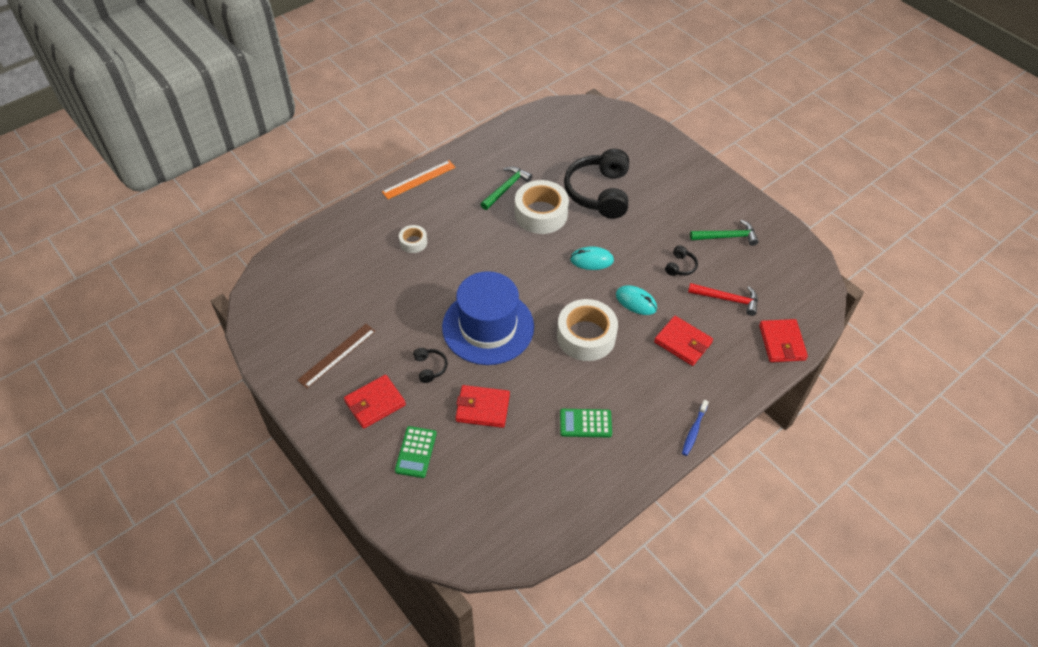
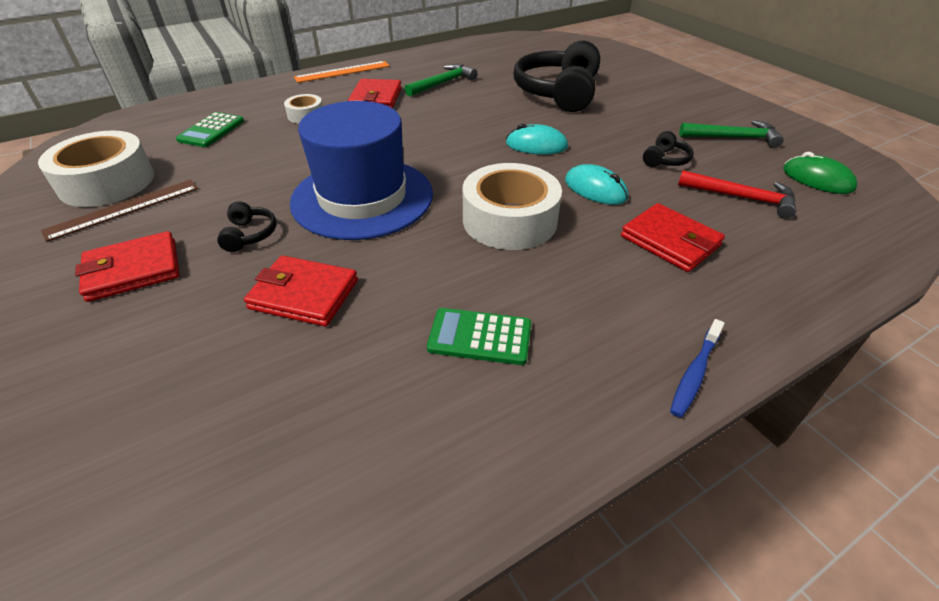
camera: 10 degrees right, 10 degrees down
(416, 452) = (149, 348): green calculator -> green calculator (211, 130)
(541, 214) = (479, 104): white tape -> white tape (107, 182)
(776, 276) = (817, 179): none -> green mouse
(781, 342) = (848, 256): red wallet -> red wallet (376, 98)

